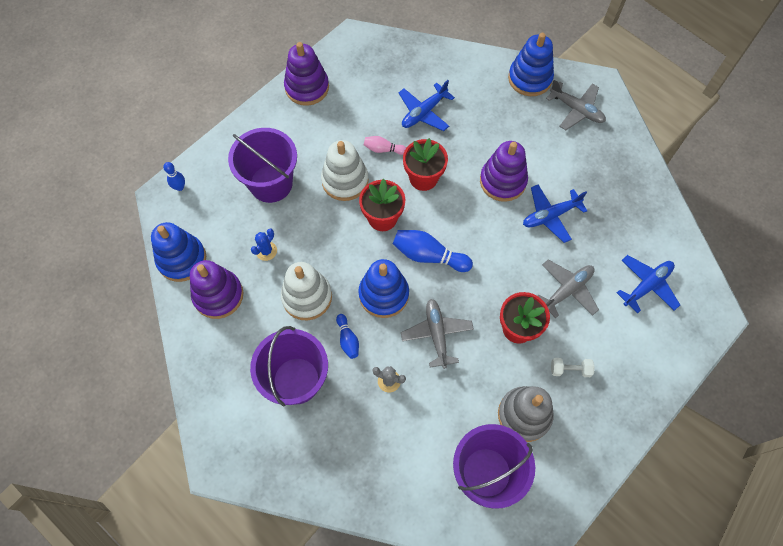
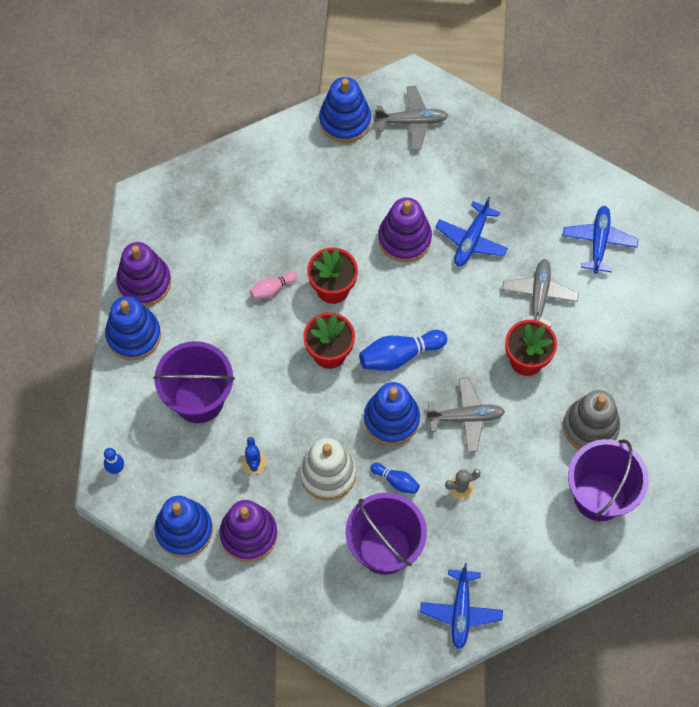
camera: 40 degrees left, 0 degrees up
(269, 114) = (133, 335): none -> blue stacking toy
(345, 180) = (264, 344): white stacking toy -> none
(424, 112) = (277, 225): blue plane -> blue plane (461, 611)
(437, 334) = (465, 417): grey plane -> grey plane turned 135 degrees clockwise
(570, 369) = (595, 361): white dumbbell -> none

